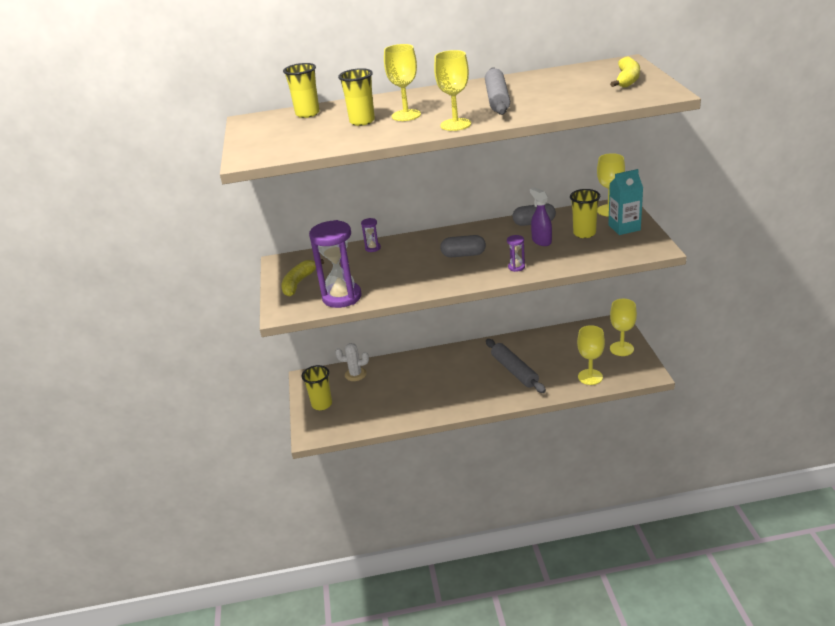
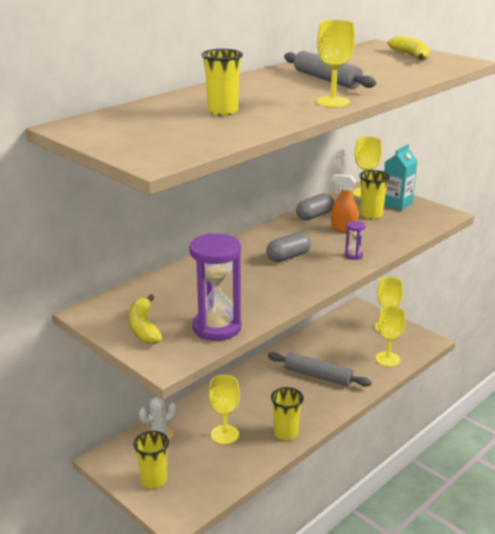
camera: 40 degrees left, 5 degrees down
(307, 114) = (137, 113): yellow cup -> yellow cup (286, 433)
(373, 248) = (183, 273): purple hourglass -> none
(406, 115) = (261, 101): yellow goblet -> yellow goblet (224, 434)
(541, 241) = (343, 229): purple spray bottle -> orange spray bottle

